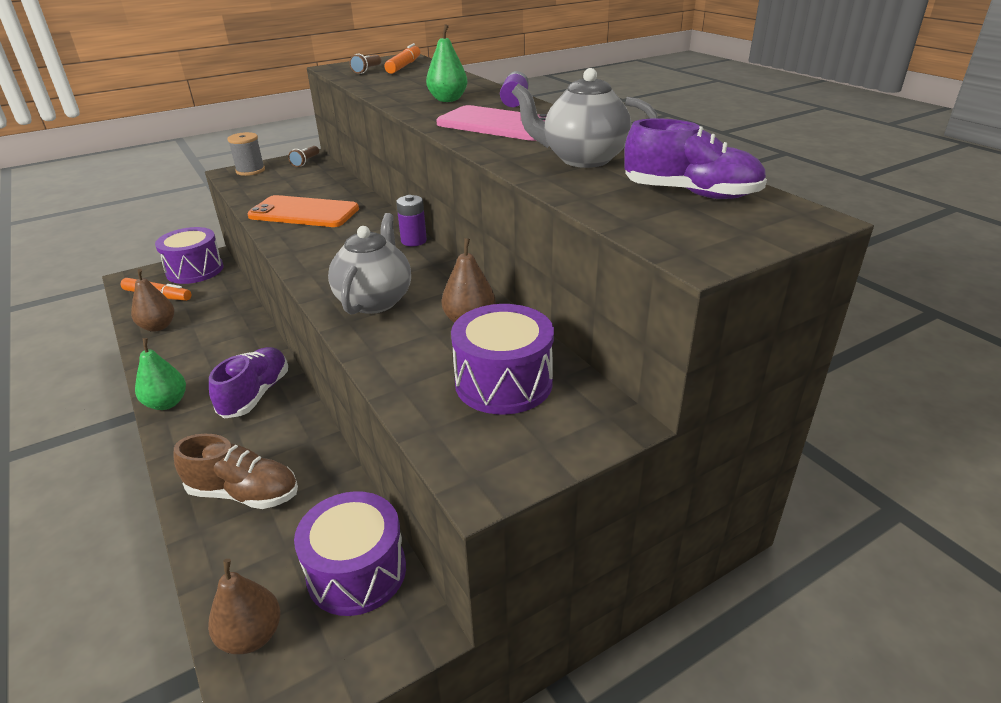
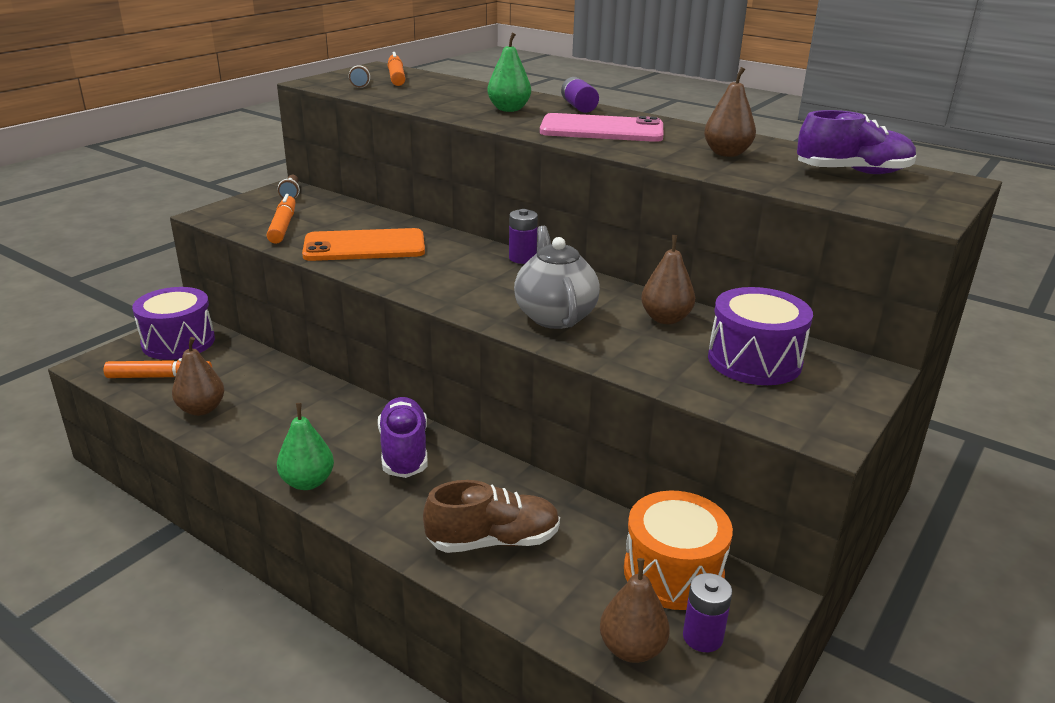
camera: 25 degrees left, 5 degrees down
(250, 171) = (233, 210): grey spool -> none
(267, 188) = (283, 226): none -> orange marker
(320, 647) = (702, 637): none -> purple battery
(357, 572) = (673, 572): purple drum -> orange drum
(582, 159) = (727, 153): grey teapot -> brown pear

